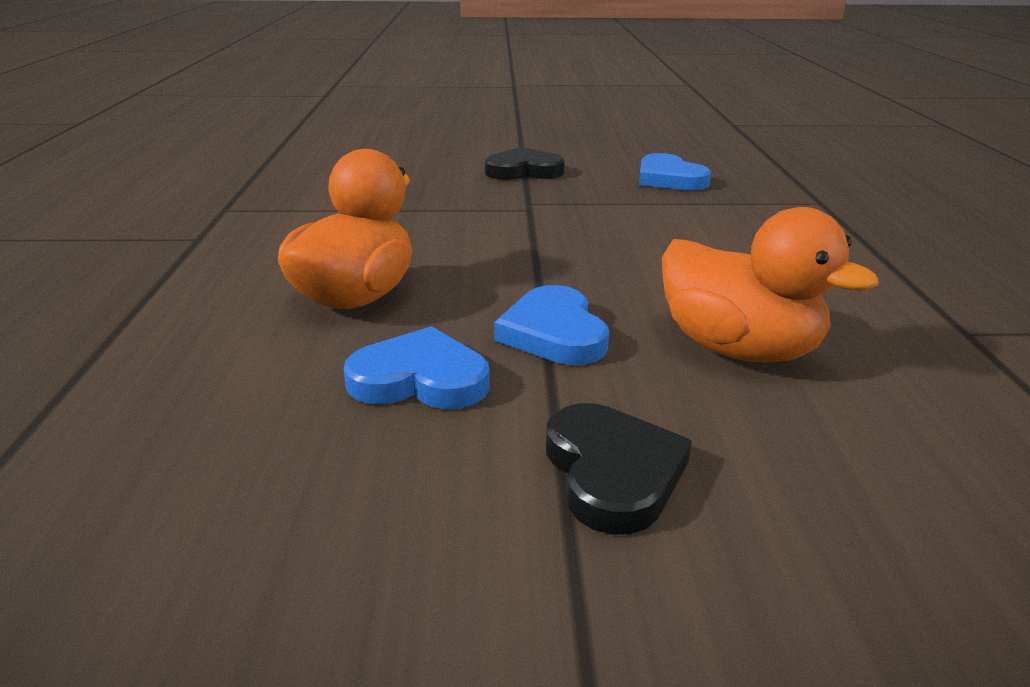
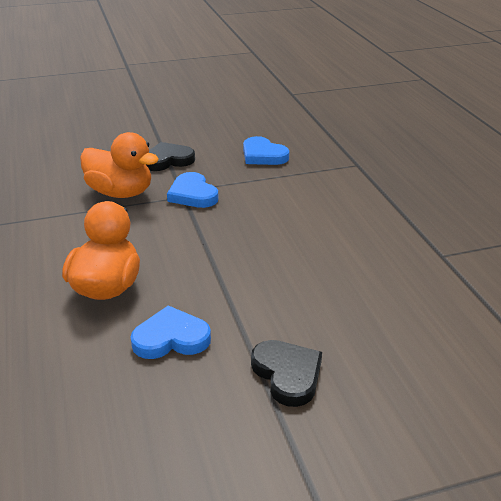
camera: 15 degrees left, 5 degrees up
(554, 333) = (232, 293): blue heart -> blue heart (193, 194)
(738, 349) = (331, 287): orange duck -> orange duck (120, 193)

